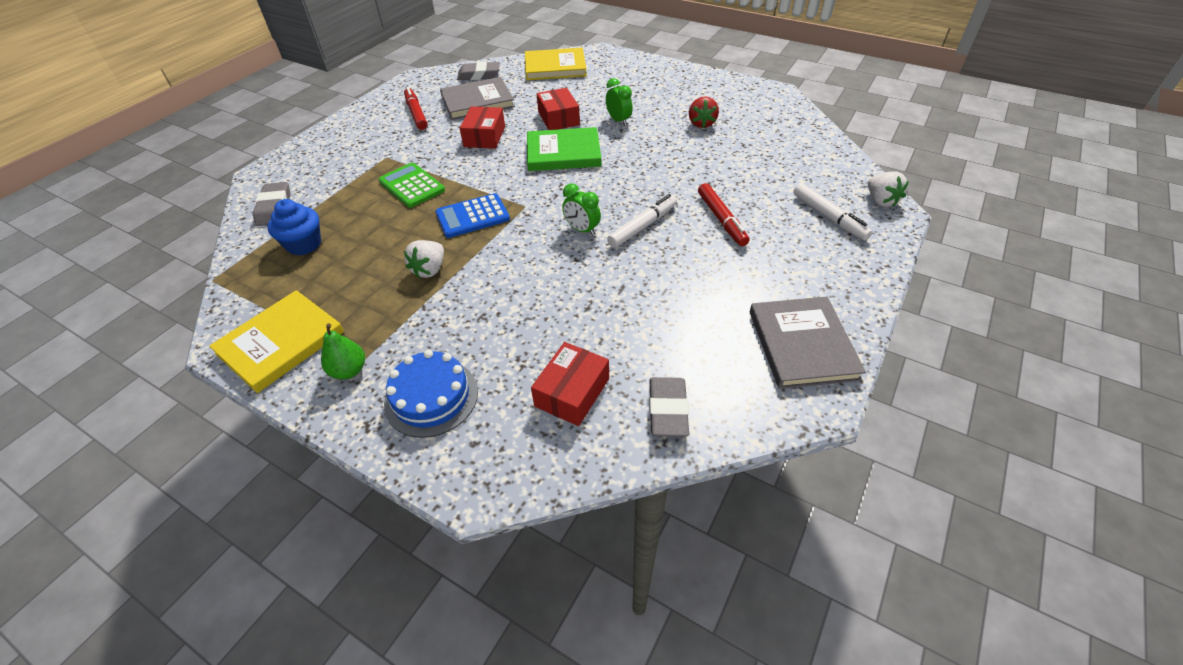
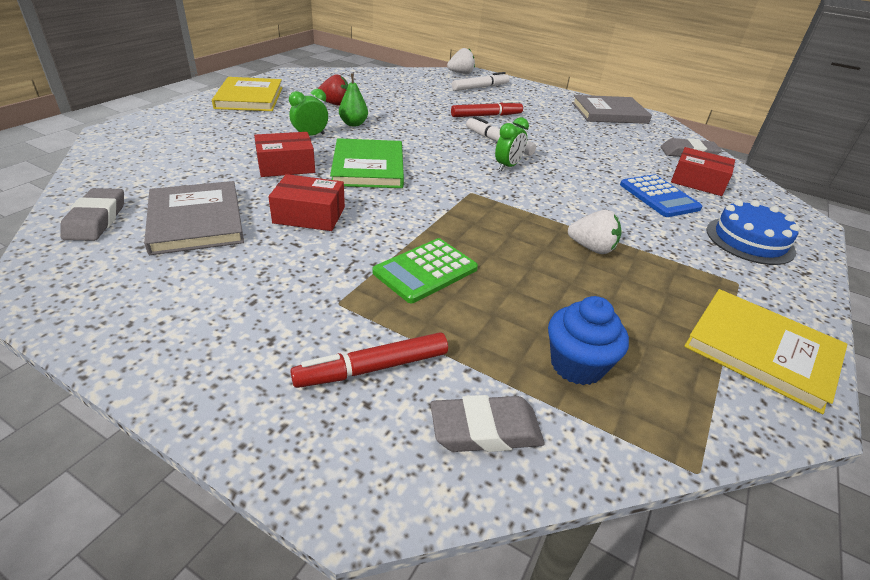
camera: 95 degrees left, 10 degrees down
(349, 370) = (758, 290): green pear -> green pear (353, 124)
(416, 113) = (197, 280): red marker -> red marker (372, 368)
(472, 216) = (492, 223): blue calculator -> blue calculator (659, 196)
(555, 67) = (133, 160): yellow book -> yellow book (249, 98)

